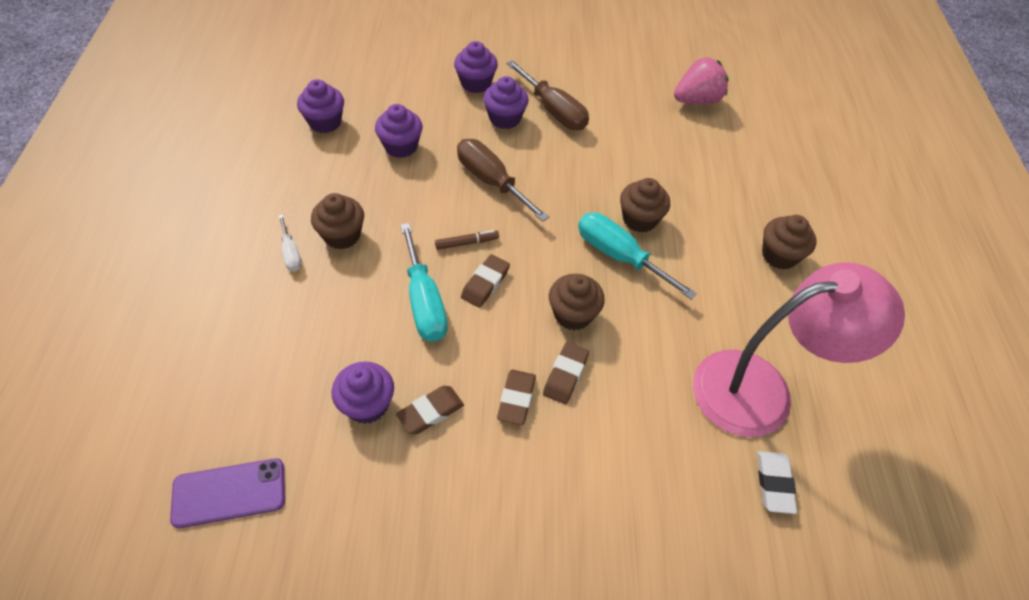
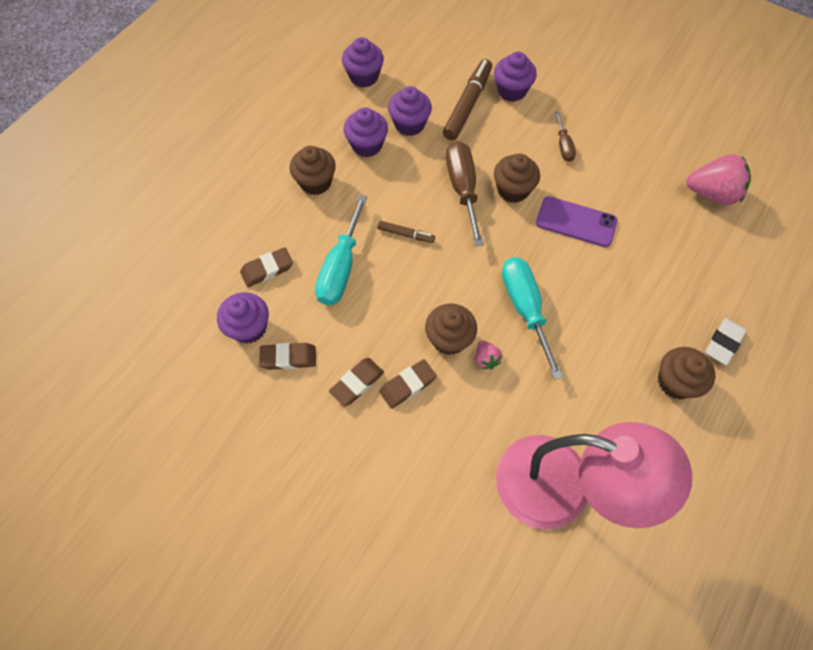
camera: 35 degrees right, 10 degrees up
(229, 492) = (124, 341): purple phone -> purple phone (576, 222)
(291, 253) = (270, 179): white screwdriver -> none
(444, 109) = (467, 105): none -> brown marker
(485, 283) = (397, 276): brown eraser -> brown eraser (267, 269)
(505, 118) = (514, 135): purple cupcake -> purple cupcake (367, 145)
(553, 110) = (563, 146): brown screwdriver -> brown screwdriver, size x0.53
(618, 315) = (486, 359): none -> pink strawberry
(639, 219) = (568, 284): brown cupcake -> brown cupcake (513, 190)
(774, 483) = (512, 570): white eraser -> white eraser (723, 343)

